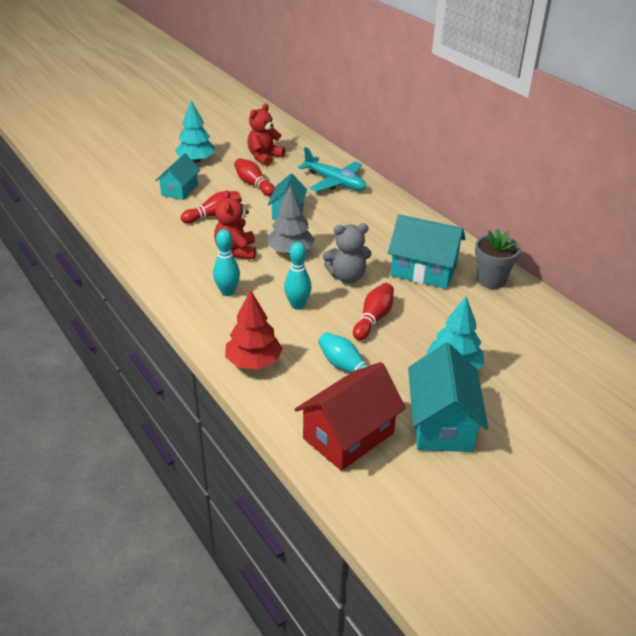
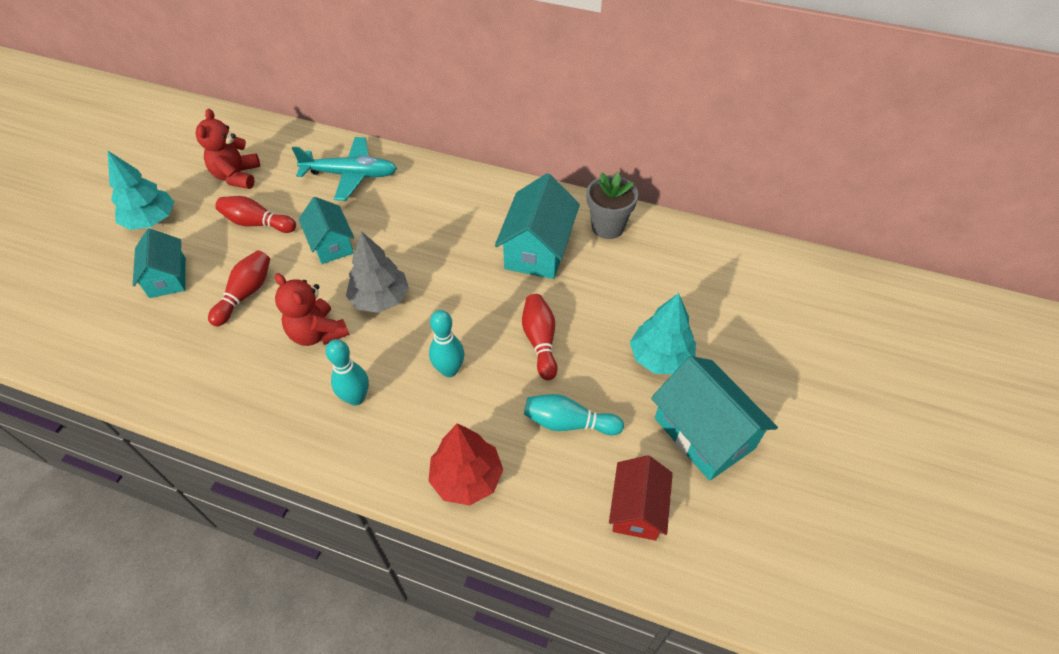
camera: 35 degrees left, 15 degrees up
(347, 277) = (469, 300): grey teddy bear -> none
(348, 436) = (637, 508): red house -> red house, size x0.65
(423, 271) = (538, 249): turquoise house -> turquoise house turned 60 degrees counterclockwise

